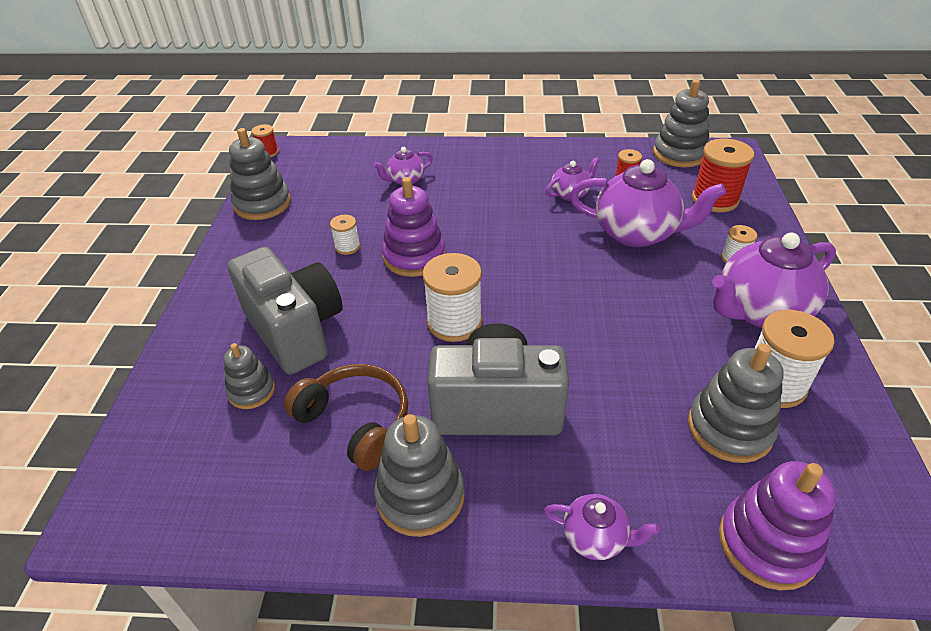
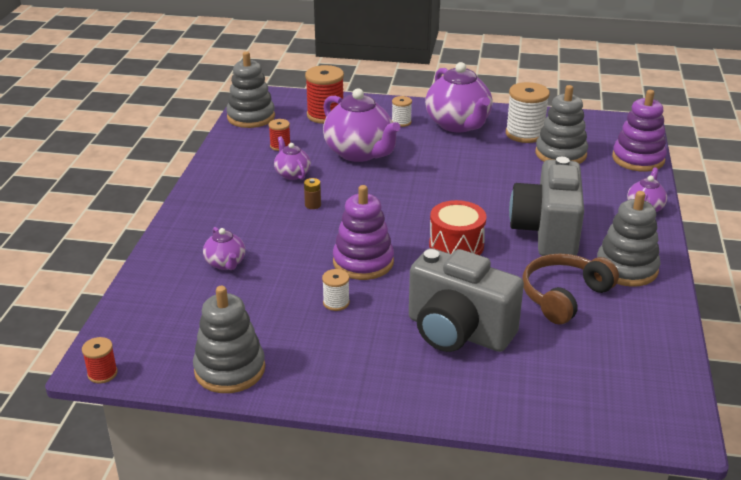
camera: 85 degrees left, 10 degrees down
(251, 391) = (533, 354): grey stacking toy -> none
(296, 330) = (458, 332): grey camera -> grey camera turned 120 degrees counterclockwise
(454, 322) = (456, 245): white spool -> red drum
(513, 214) = (313, 205): none -> brown battery
(636, 233) = (359, 153): purple teapot -> purple teapot turned 120 degrees clockwise

